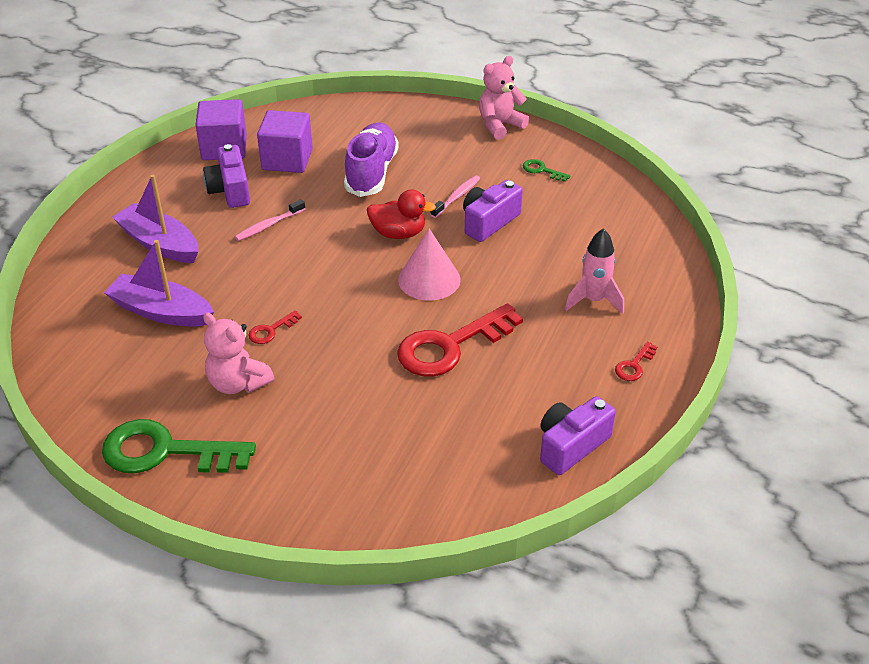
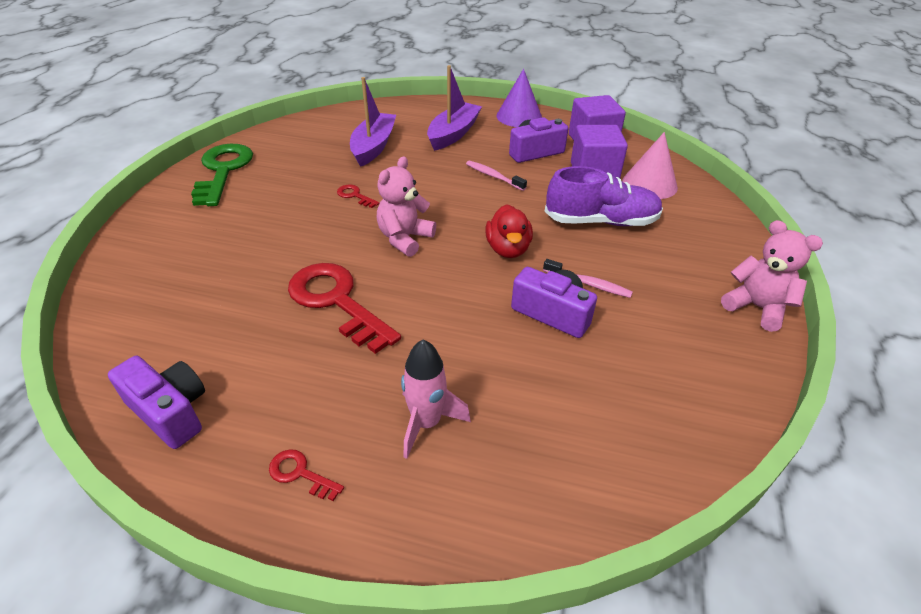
camera: 80 degrees right, 0 degrees up
(141, 188) = (519, 116): none -> purple cone
(238, 383) = (292, 189): pink teddy bear -> pink teddy bear (405, 239)
(429, 279) = (439, 277): pink cone -> pink cone (649, 184)
(542, 170) = (683, 354): green key -> none

